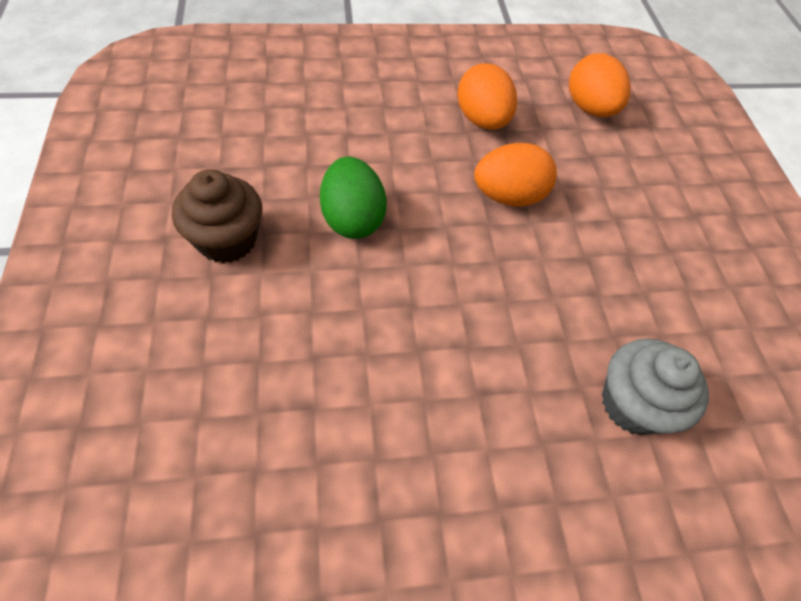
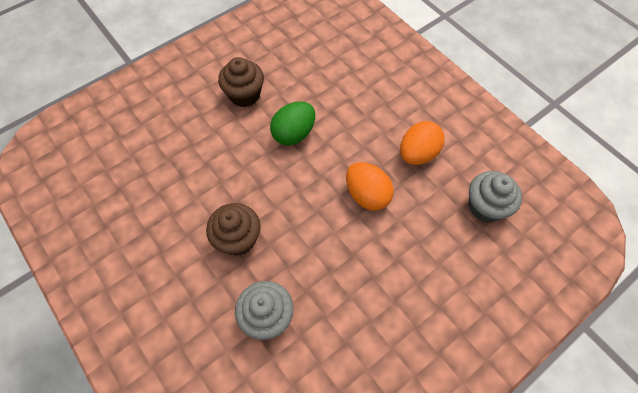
camera: 65 degrees right, 5 degrees up
(485, 379) = (238, 239): none -> brown cupcake
(589, 108) = (485, 206): orange egg -> grey cupcake

